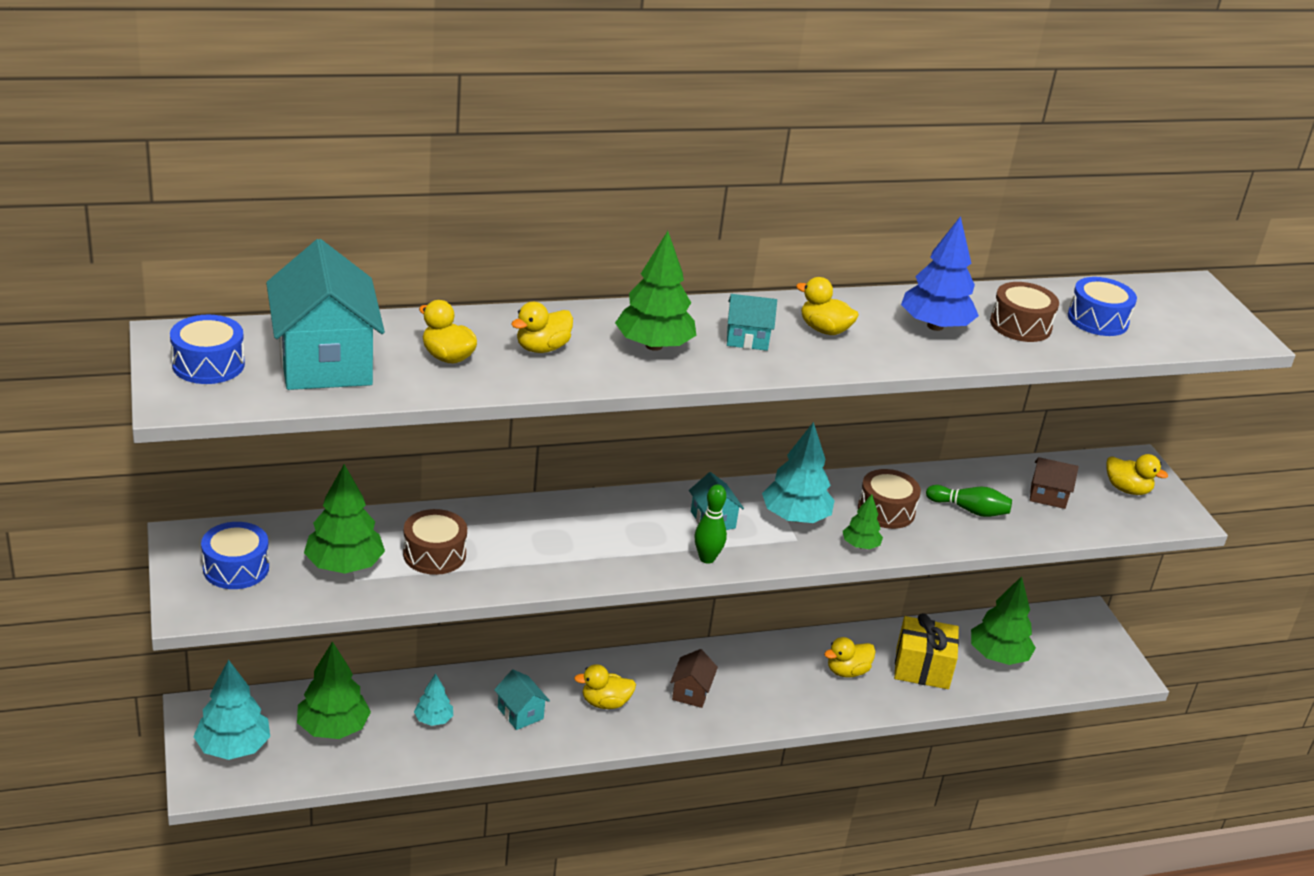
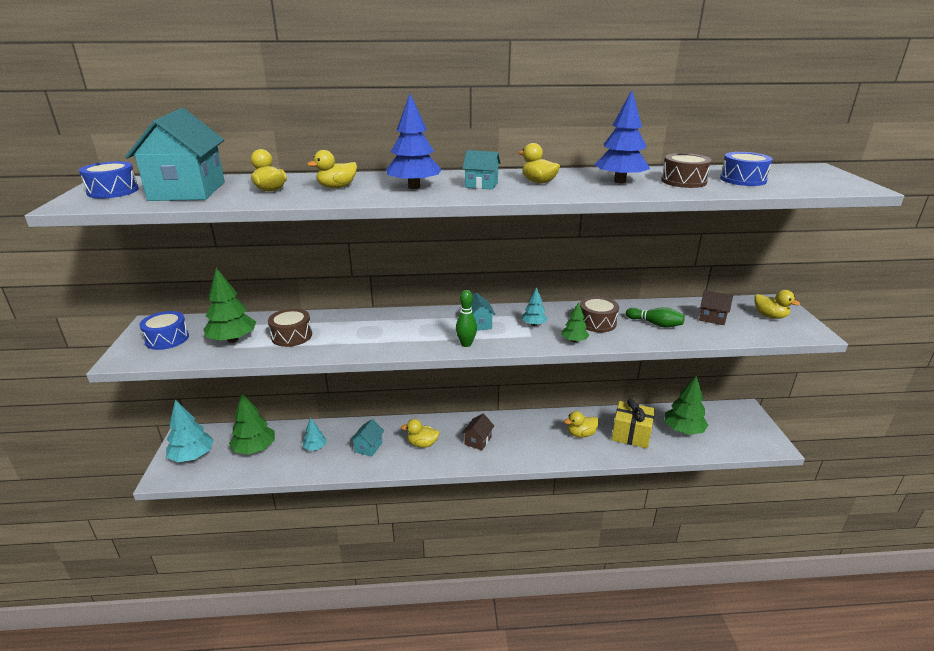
camera: 15 degrees right, 5 degrees down
(520, 713) = (368, 447): turquoise house -> turquoise house turned 45 degrees clockwise
(653, 345) = (414, 187): green tree -> blue tree
(795, 517) = (534, 324): turquoise tree -> turquoise tree, size x0.55

